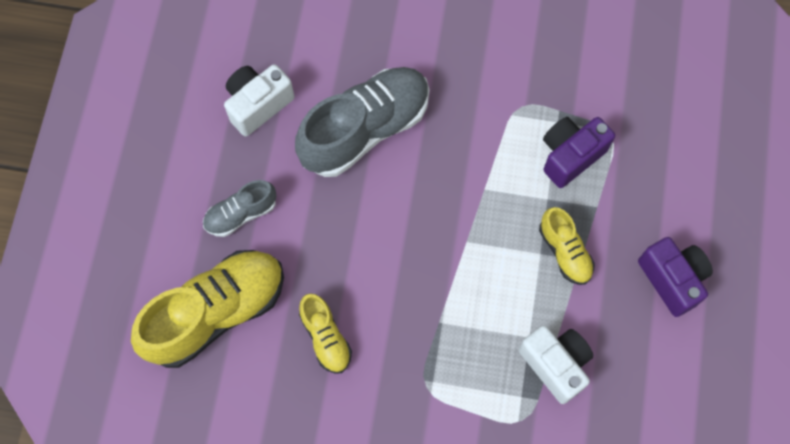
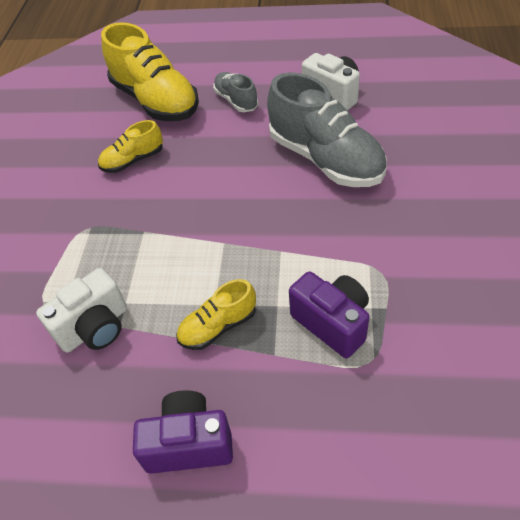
camera: 90 degrees right, 20 degrees down
(672, 279) = (189, 443): purple camera -> purple camera turned 150 degrees counterclockwise

